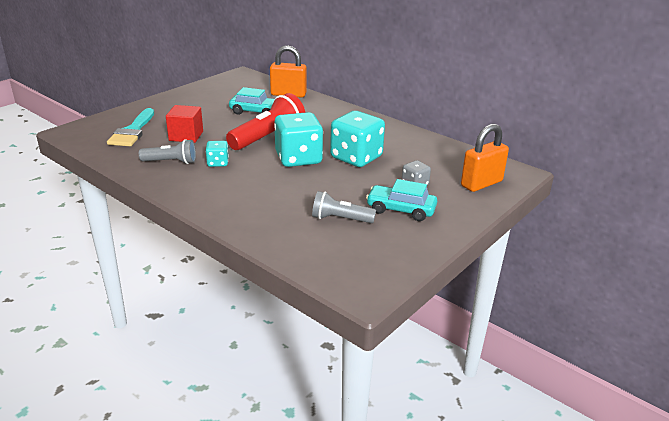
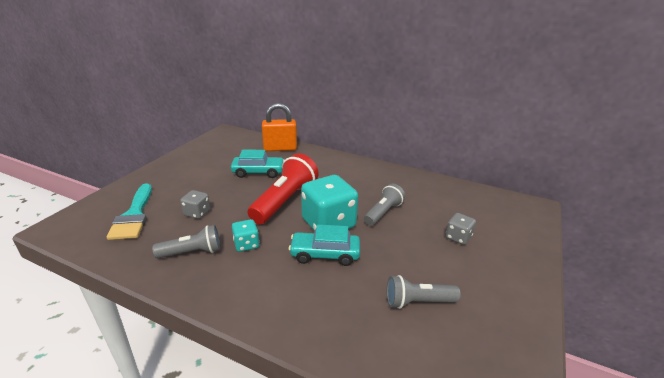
camera: 15 degrees left, 0 degrees up
(186, 136) = (197, 213): red cube -> grey dice
(356, 157) = (383, 213): turquoise dice -> grey flashlight
(401, 210) = (468, 275): turquoise car -> turquoise car (325, 254)
(481, 183) = (514, 225): orange padlock -> none

